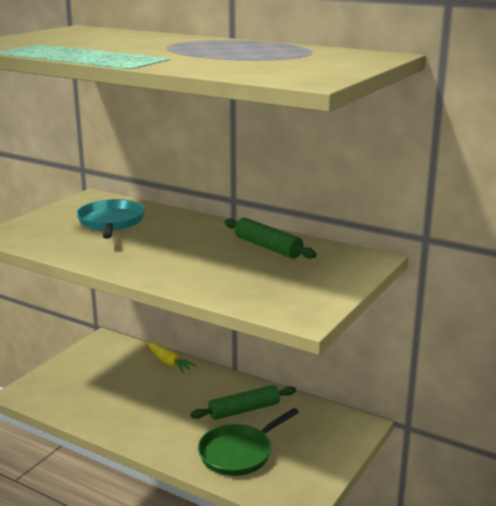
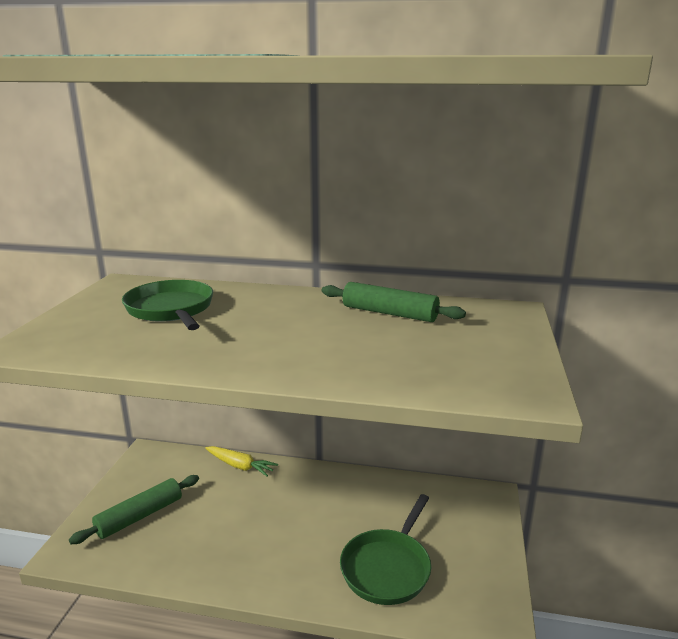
camera: 20 degrees left, 0 degrees up
(111, 222) = (171, 310): turquoise pan -> green pan
(244, 410) = (359, 508): green rolling pin -> green rolling pin (139, 516)

